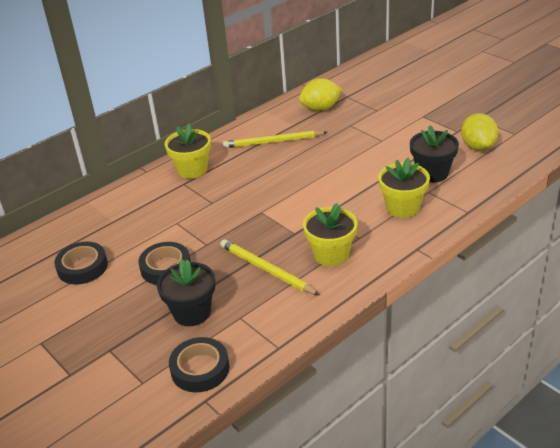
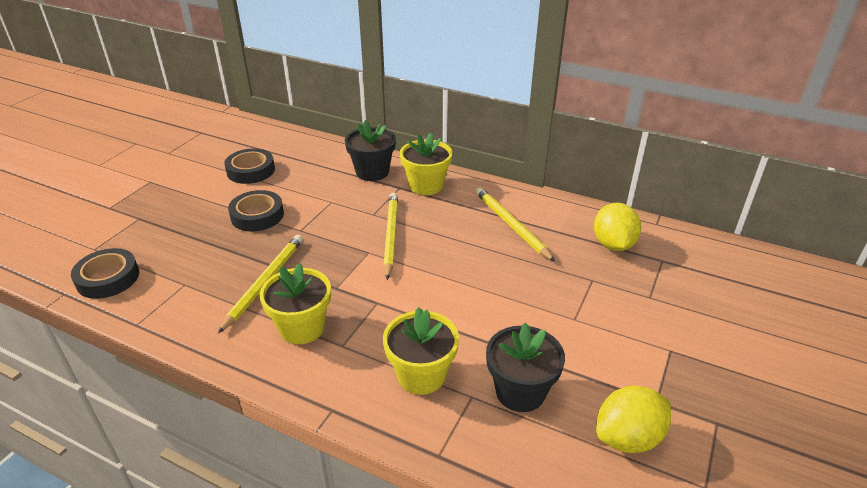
camera: 65 degrees right, 0 degrees up
(192, 312) = (190, 250): black flower pot -> black flower pot (372, 172)
(247, 198) = (390, 235): none -> yellow pencil
(320, 108) = (613, 244): yellow lemon -> yellow lemon turned 45 degrees clockwise

